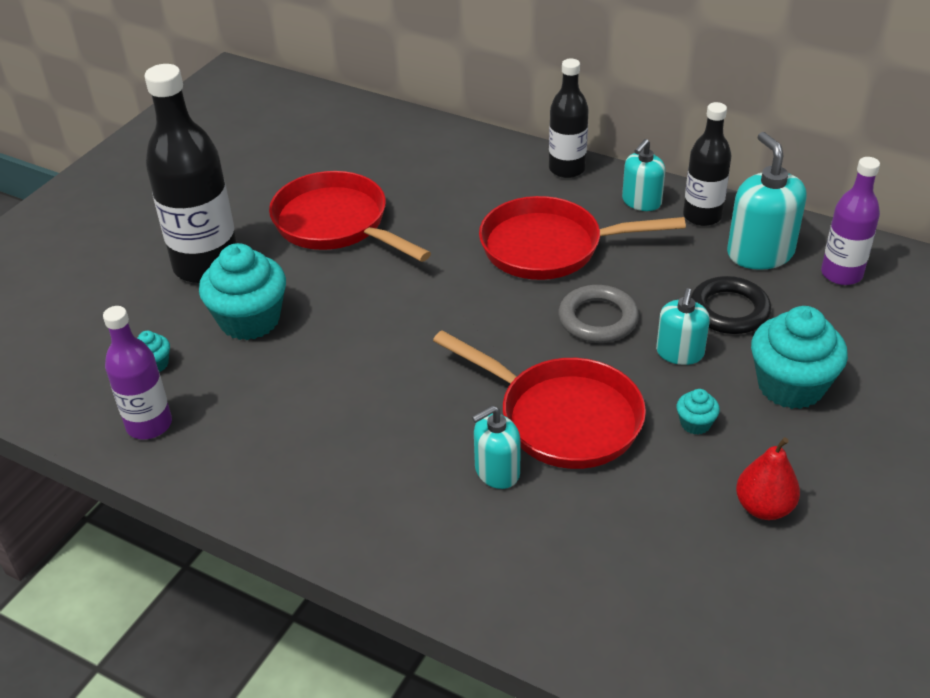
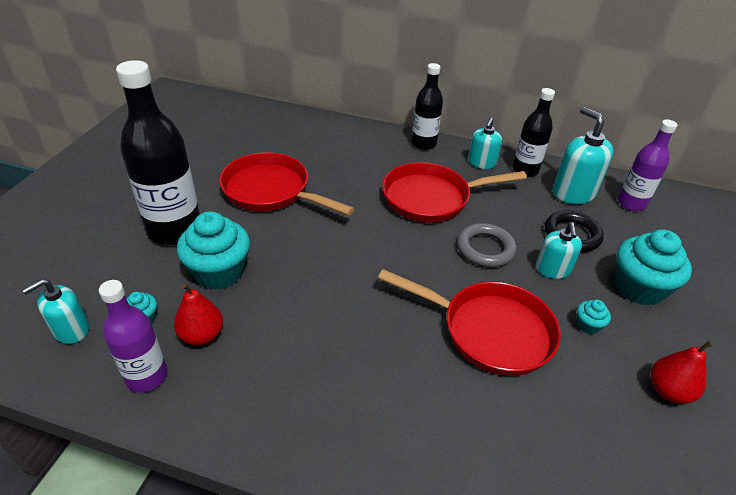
camera: 15 degrees left, 0 degrees up
(216, 388) = (202, 335): none -> red pear
(497, 471) = (456, 385): turquoise soap dispenser -> turquoise soap dispenser (71, 330)

